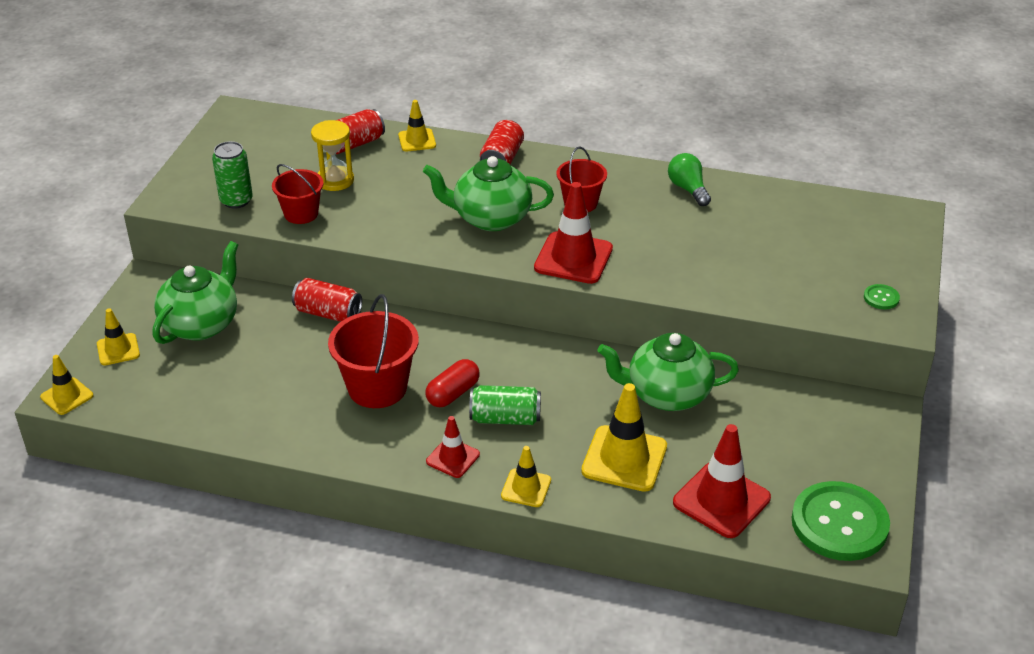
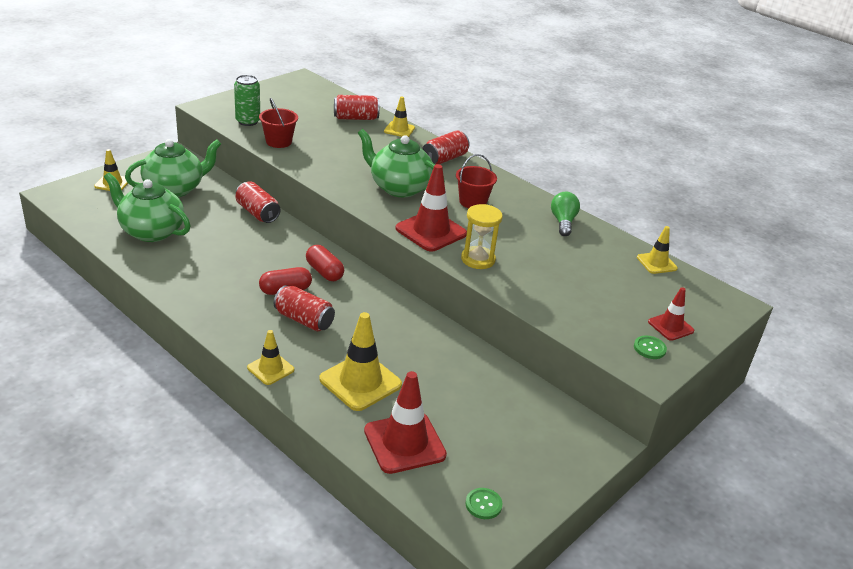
camera: 25 degrees right, 5 degrees down
(67, 396) = (55, 195): yellow traffic cone -> yellow traffic cone (656, 263)
(335, 180) = (321, 132): yellow hourglass -> yellow hourglass (478, 259)
(377, 388) = (240, 266): red bucket -> none
(453, 458) = (242, 328): red traffic cone -> red traffic cone (670, 326)
(471, 353) = (324, 272): none -> red capsule
(505, 418) = (304, 320): green can -> red can
(667, 395) = (436, 355): green teapot -> green teapot (151, 231)
(839, 523) = (483, 504): green button -> green button, size x0.41

